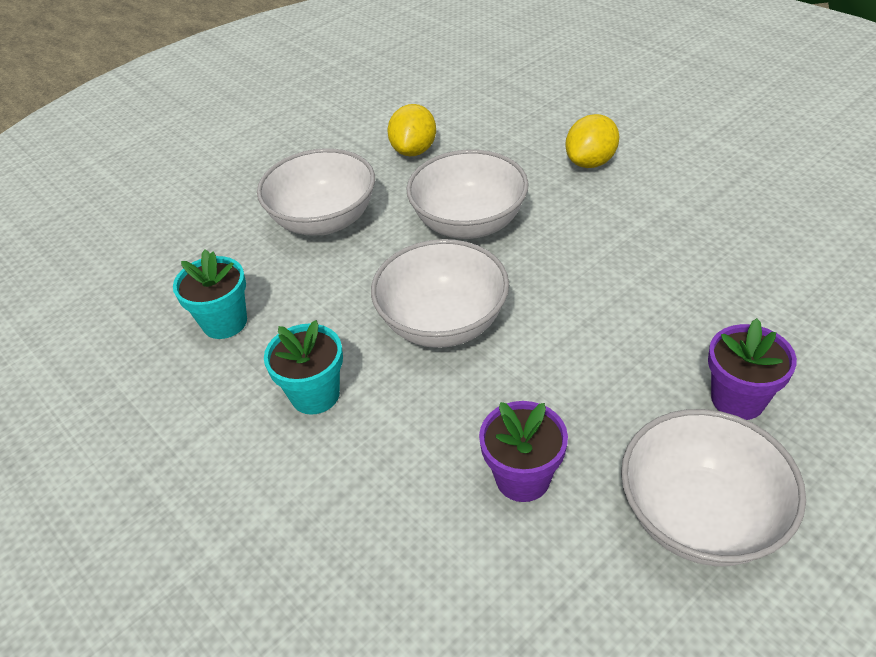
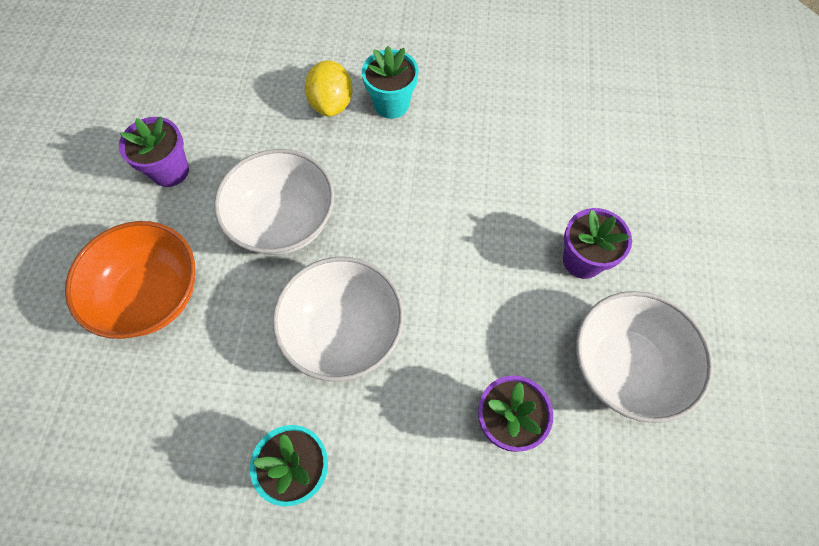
camera: 45 degrees left, 20 degrees up
(225, 322) = (155, 461): turquoise flower pot -> turquoise flower pot (391, 104)
(324, 220) = (152, 295): white bowl -> orange bowl
(414, 150) = (170, 171): yellow lemon -> purple flower pot

